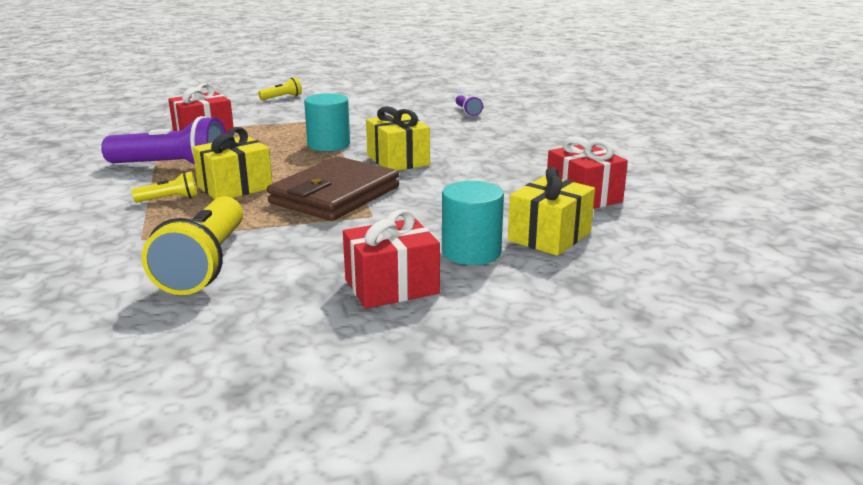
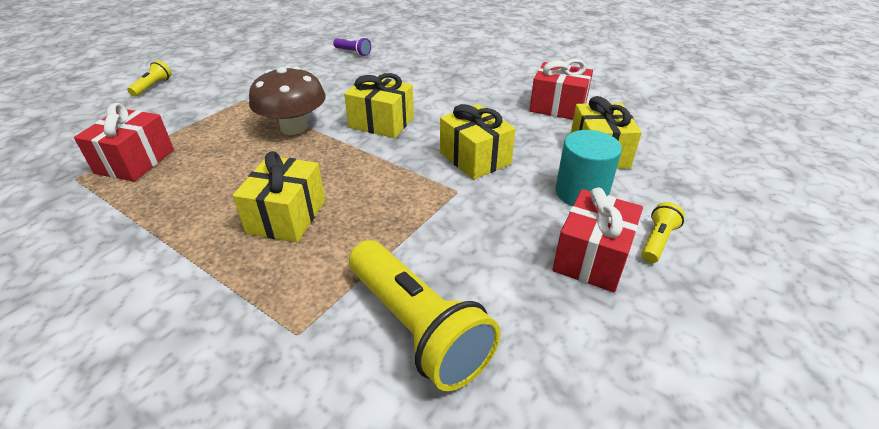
camera: 40 degrees left, 15 degrees up
(169, 199) = (241, 265): yellow flashlight -> yellow flashlight (657, 241)
(172, 167) = (172, 221): purple flashlight -> none
(328, 145) = (294, 128): turquoise cylinder -> brown mushroom
(335, 195) = (393, 183): brown wallet -> none
(426, 203) = (475, 158): none -> yellow gift

